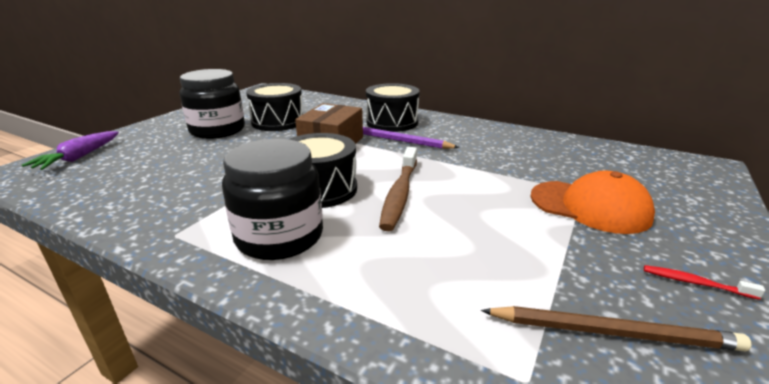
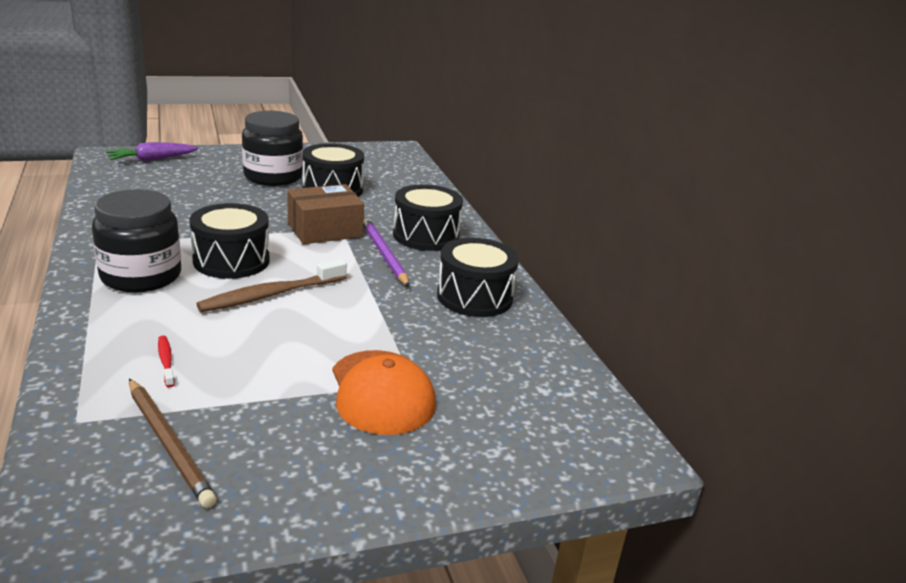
camera: 40 degrees right, 0 degrees up
(490, 138) = (474, 297): none -> black drum
(695, 283) = (295, 474): red toothbrush -> red toothbrush (166, 361)

